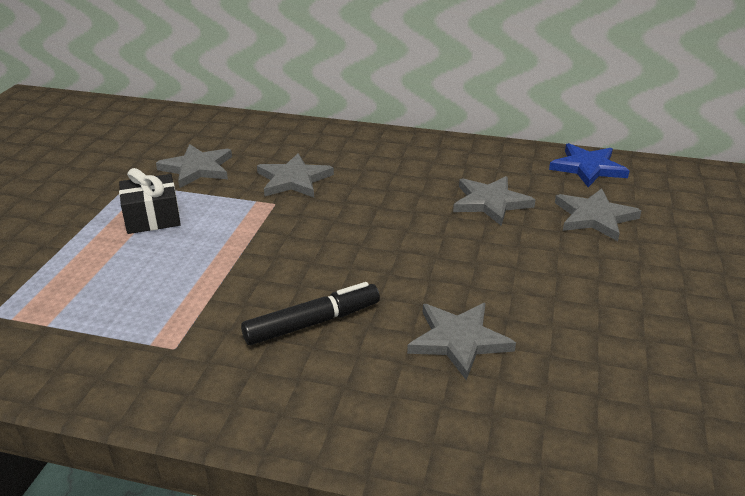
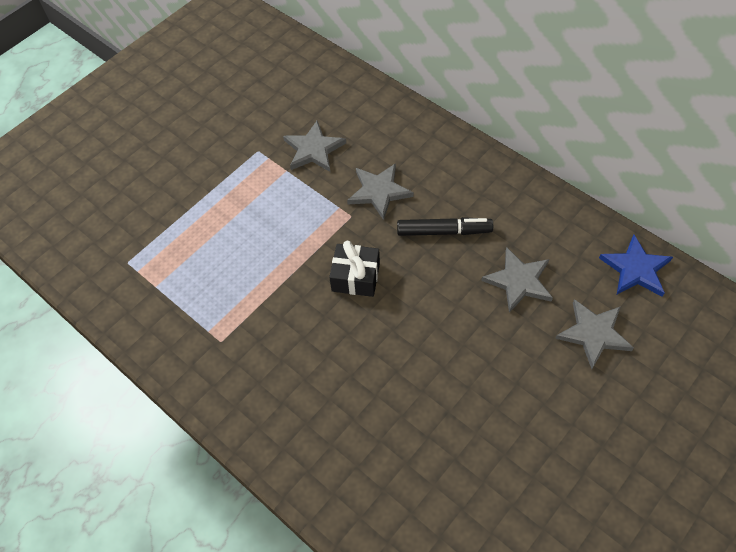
camera: 30 degrees right, 25 degrees up
(152, 218) = (258, 199): black gift -> black gift (355, 277)
(312, 323) = (315, 357): black marker -> black marker (444, 231)
(458, 340) = (401, 417): grey star -> none

